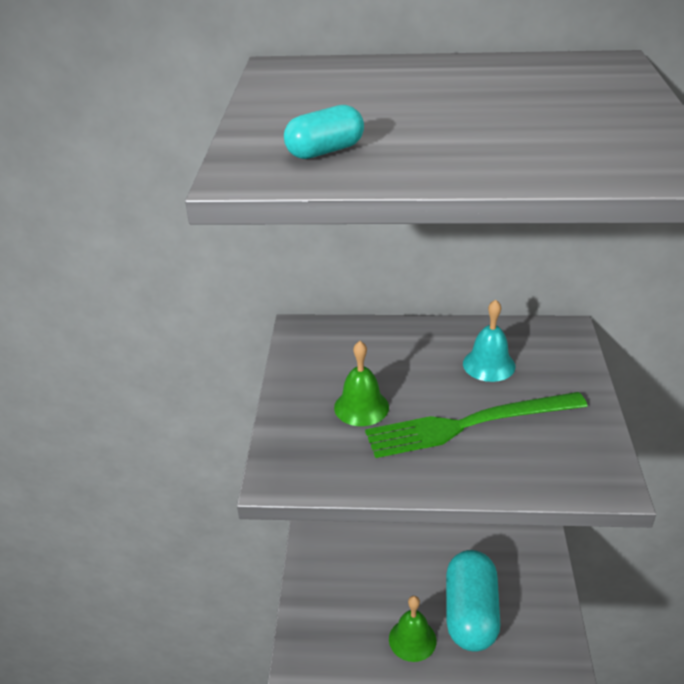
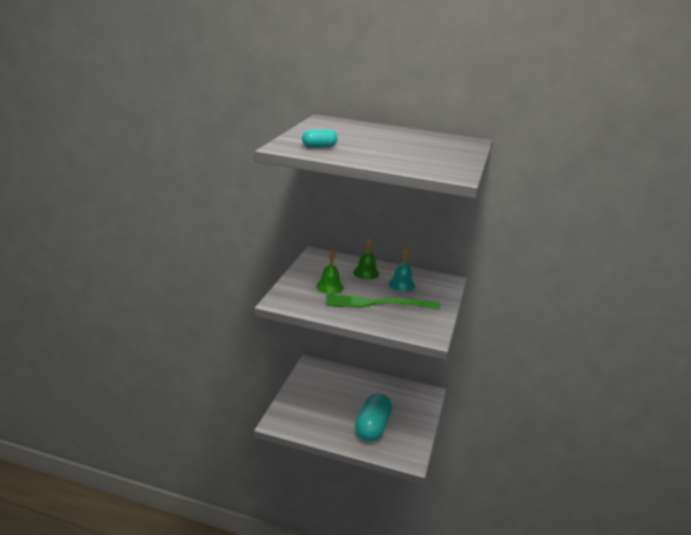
camera: 10 degrees right, 10 degrees down
(412, 639) = (336, 430): green bell -> green bell (366, 273)

